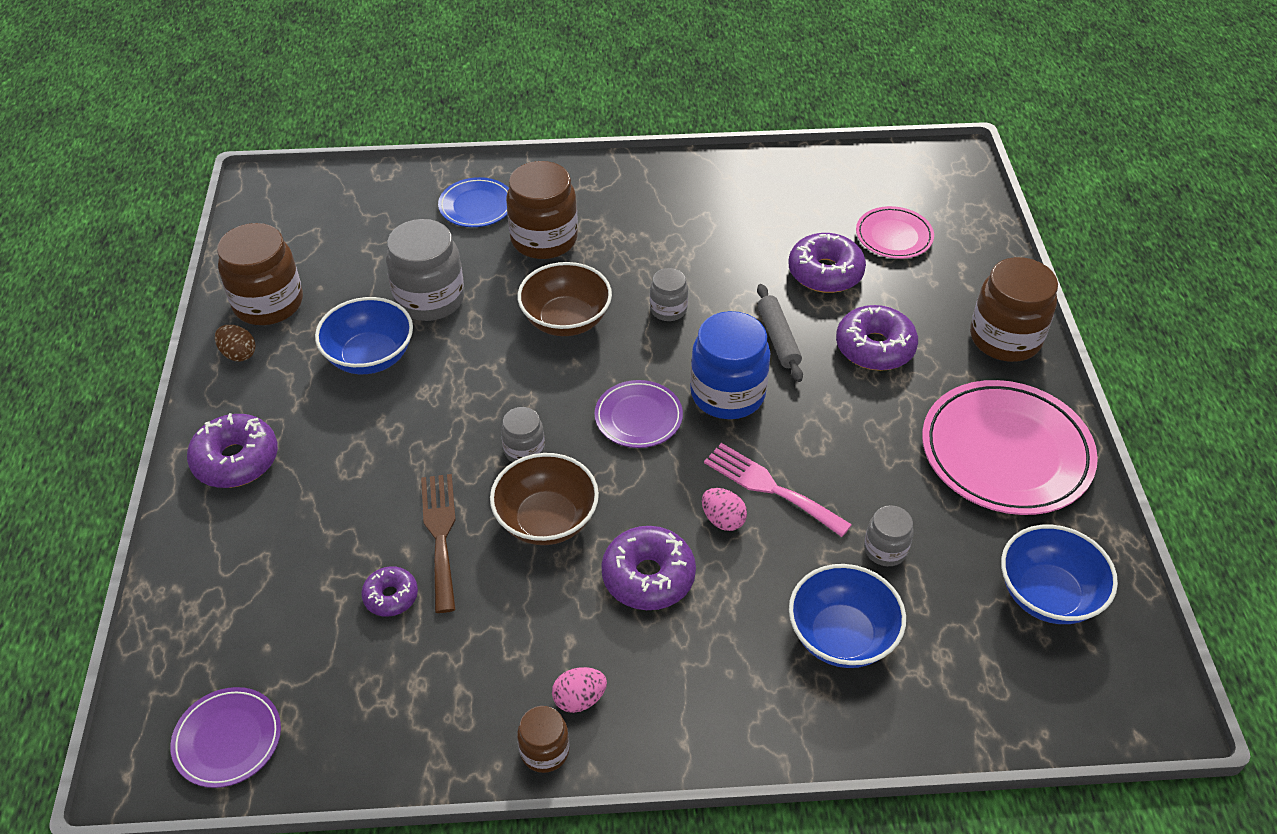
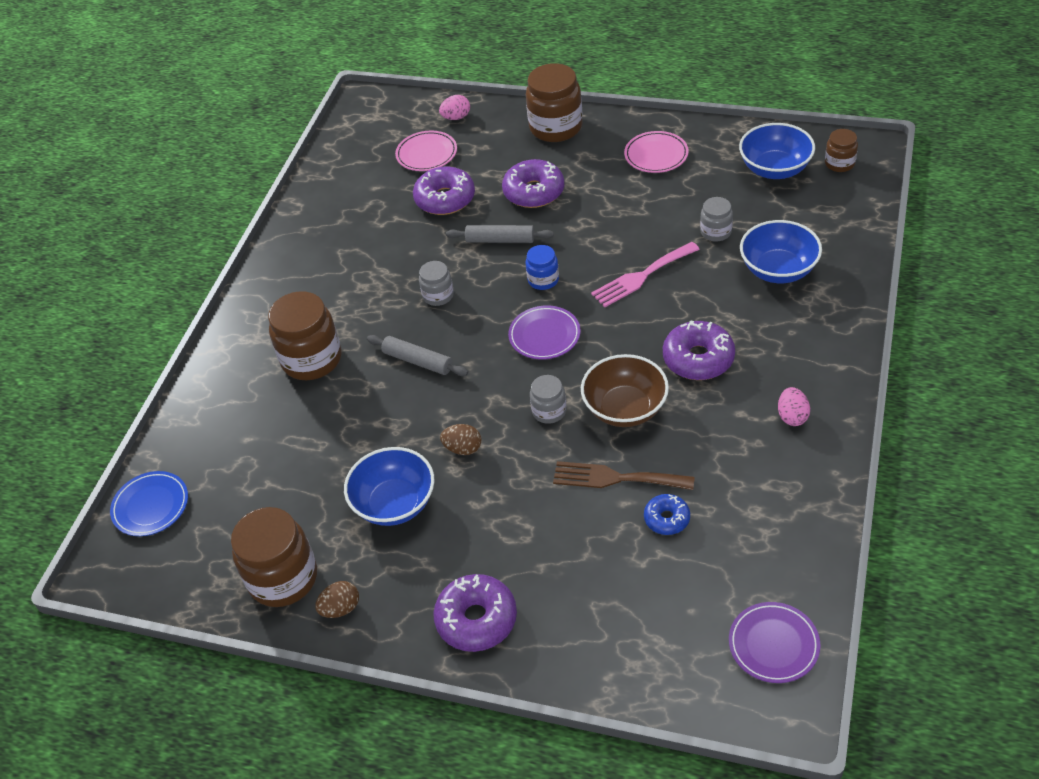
camera: 65 degrees left, 0 degrees up
(391, 596) = (667, 519): purple donut -> blue donut
(430, 299) = (344, 451): grey jar -> none
(453, 390) = (463, 448): none -> brown egg
(476, 206) = (240, 400): blue plate -> blue plate (151, 506)
(544, 751) = (830, 443): brown jar -> brown jar (839, 163)
(566, 320) = (418, 361): brown bowl -> grey rolling pin
(723, 520) = (661, 308): pink egg -> pink egg (456, 117)
(727, 394) = (543, 280): blue jar -> blue jar, size x0.53
(1006, 452) = (656, 155): pink plate -> pink plate, size x0.53

